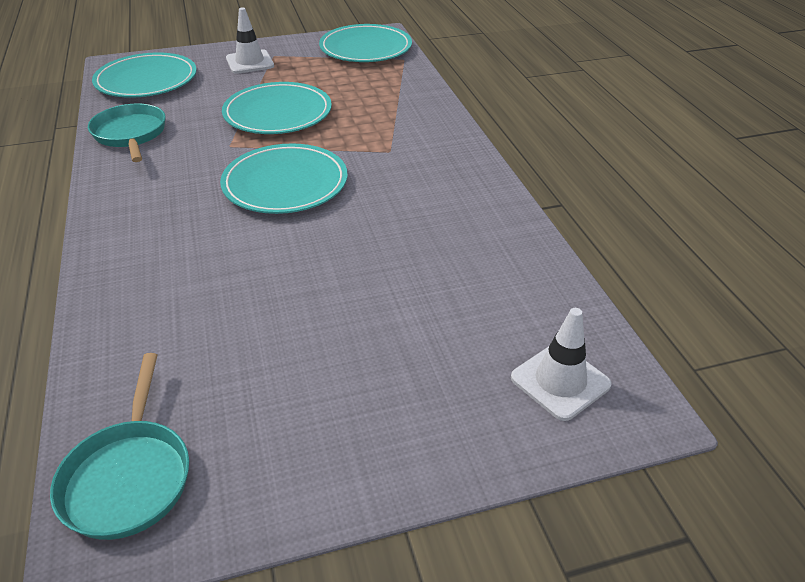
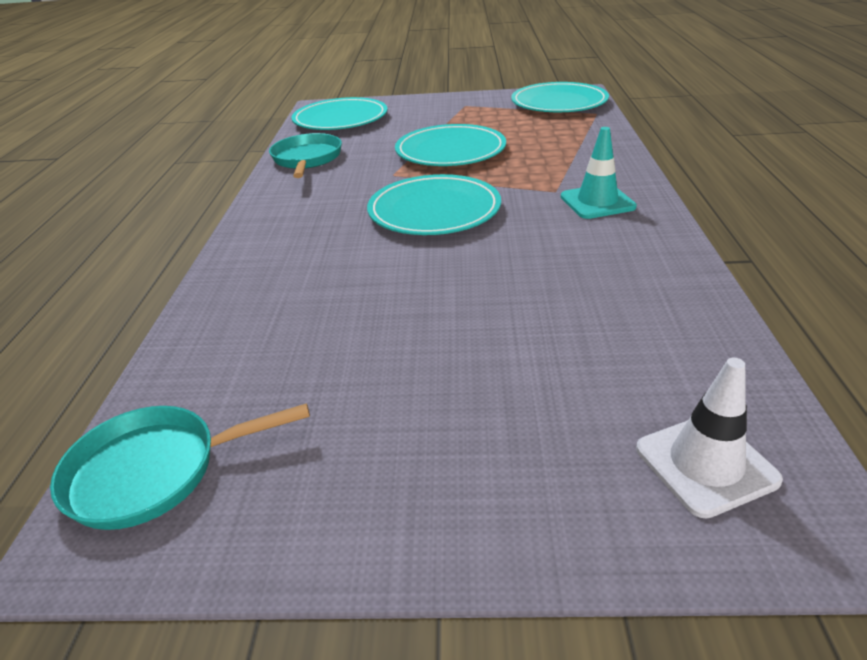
camera: 20 degrees right, 5 degrees down
(129, 476) = (154, 471): turquoise pan -> turquoise pan turned 60 degrees clockwise
(250, 62) = (440, 110): white traffic cone -> none
(429, 160) = (597, 202): none -> turquoise traffic cone

